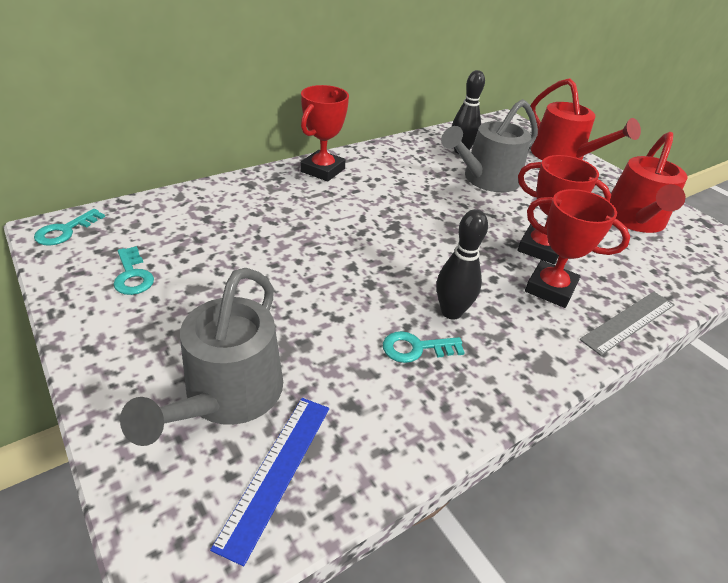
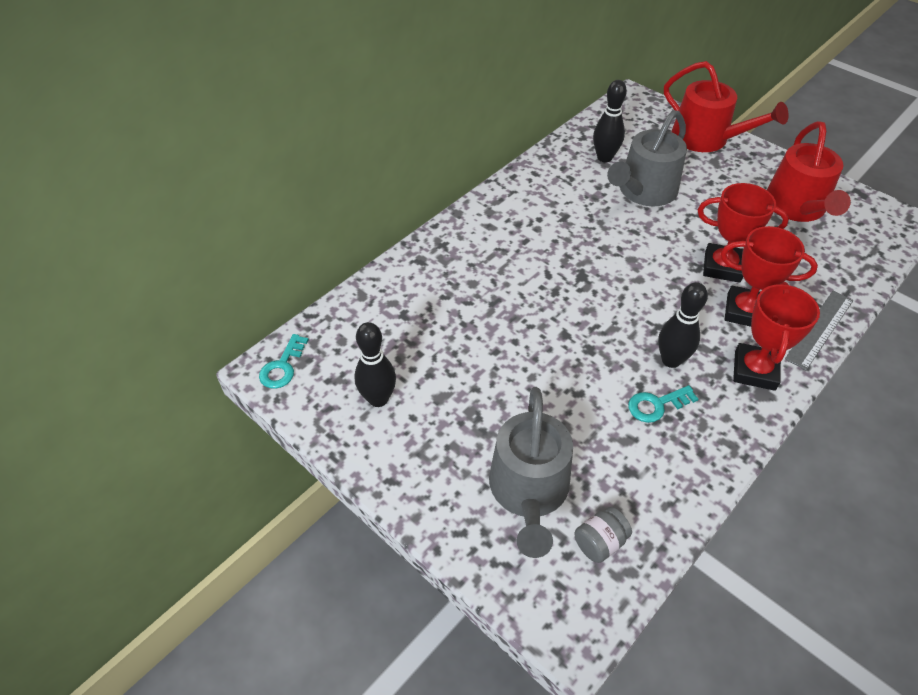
camera: 10 degrees left, 10 degrees up
(132, 275) = (378, 399): turquoise key -> black bowling pin
(276, 471) = (600, 542): blue ruler -> grey jar
(322, 170) = (481, 222): red trophy -> red trophy (754, 370)

